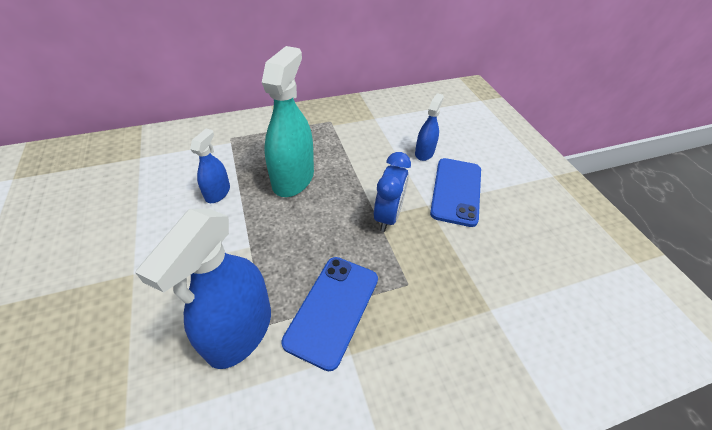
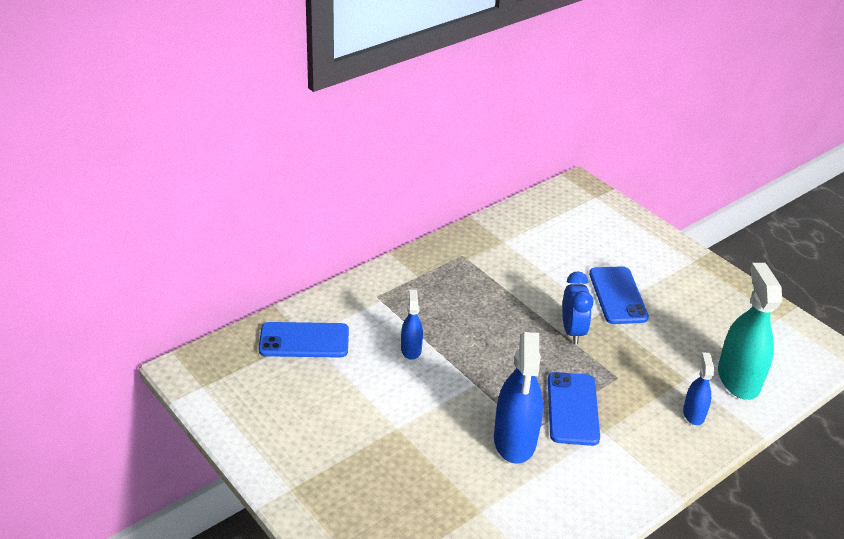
camera: 20 degrees left, 10 degrees down
(134, 160) = (304, 341): none -> blue phone
(293, 178) = (468, 320): turquoise spray bottle -> turquoise spray bottle (738, 379)
(424, 152) = (571, 266): blue spray bottle -> blue spray bottle (693, 414)

